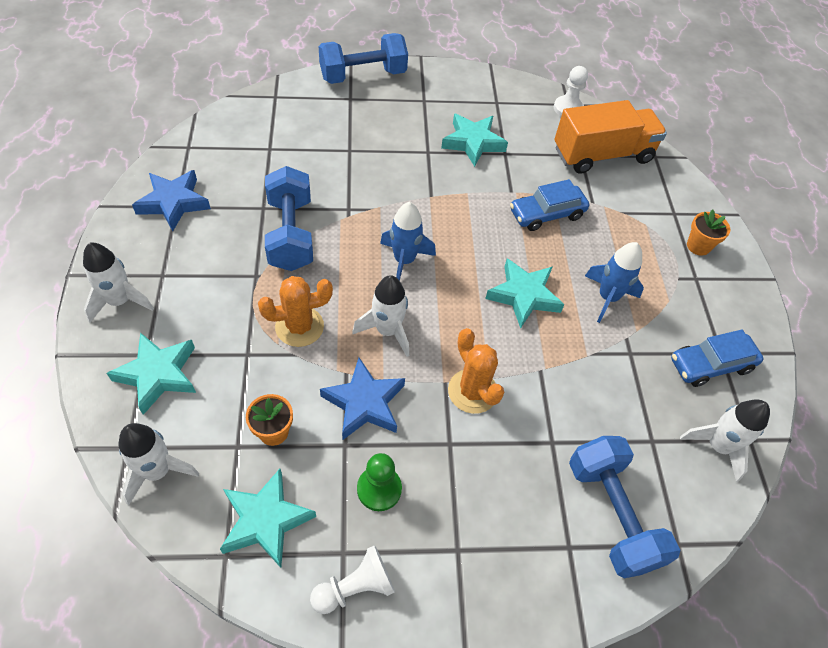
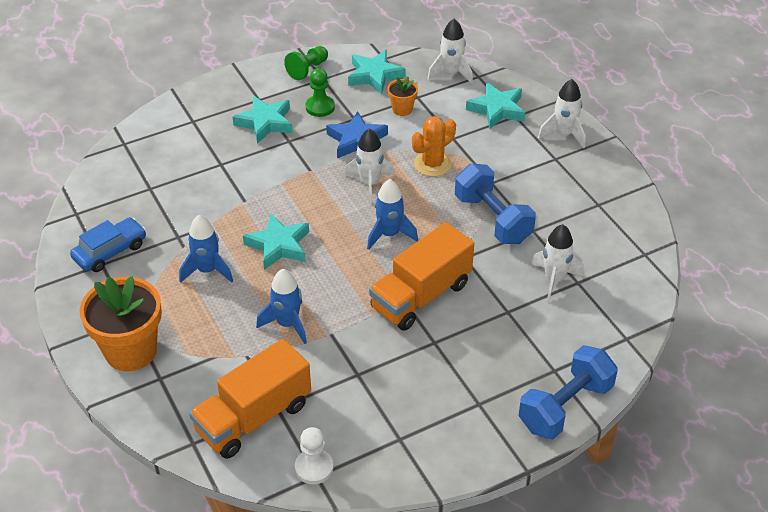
camera: 160 degrees right, 10 degrees down
(173, 203) = (603, 206): blue star -> none
(355, 587) = (307, 69): white pawn -> green pawn
(413, 191) = (421, 296): none -> orange truck
(472, 391) = (288, 171): orange cactus -> none
(473, 142) = (396, 372): turquoise star -> turquoise star (265, 123)
(546, 214) = (287, 324): blue car -> blue rocket
(611, 514) = (170, 143): blue dumbbell -> none
(698, 246) = (131, 351): orange flower pot -> orange flower pot, size x2.11
(717, 446) = (101, 201): white rocket -> white rocket (554, 280)

